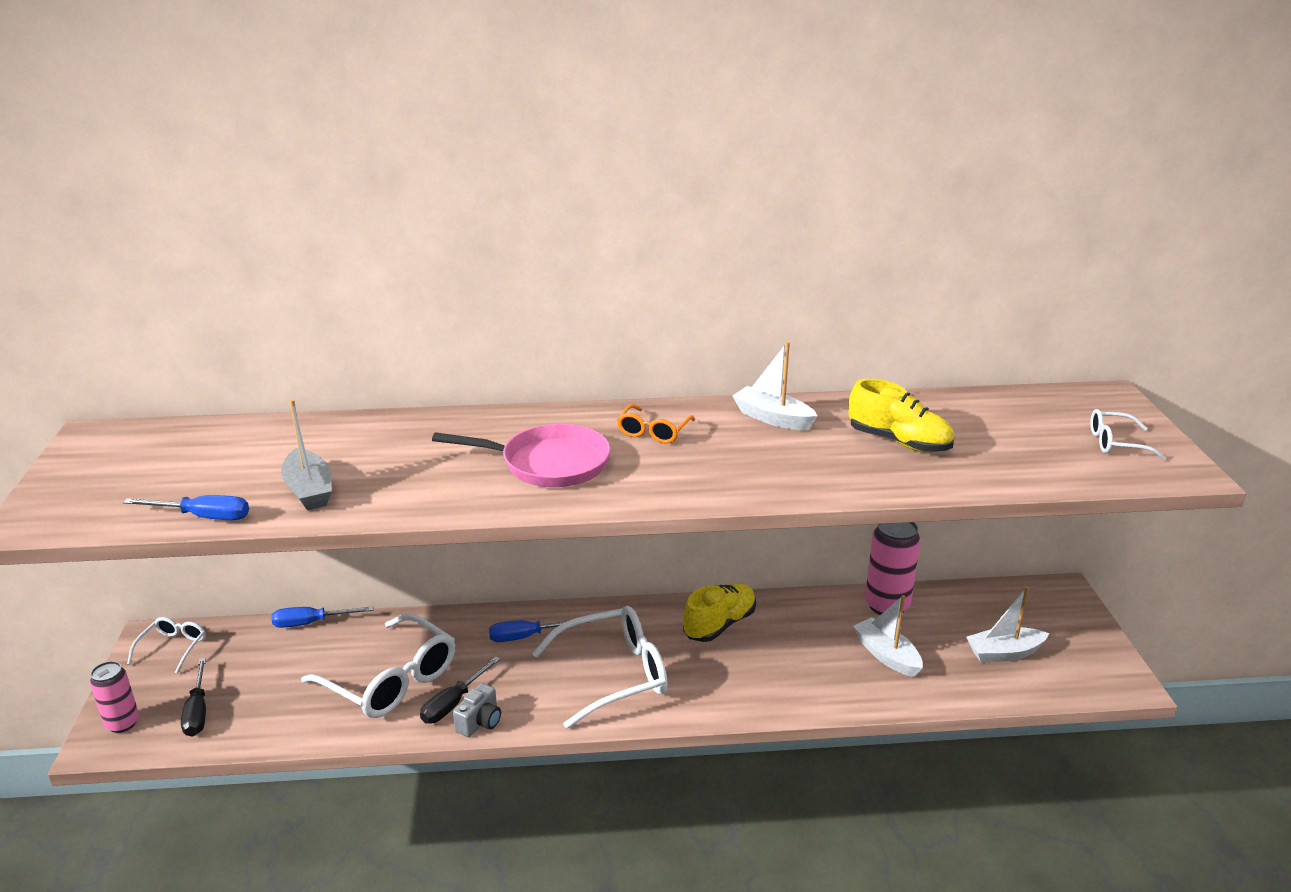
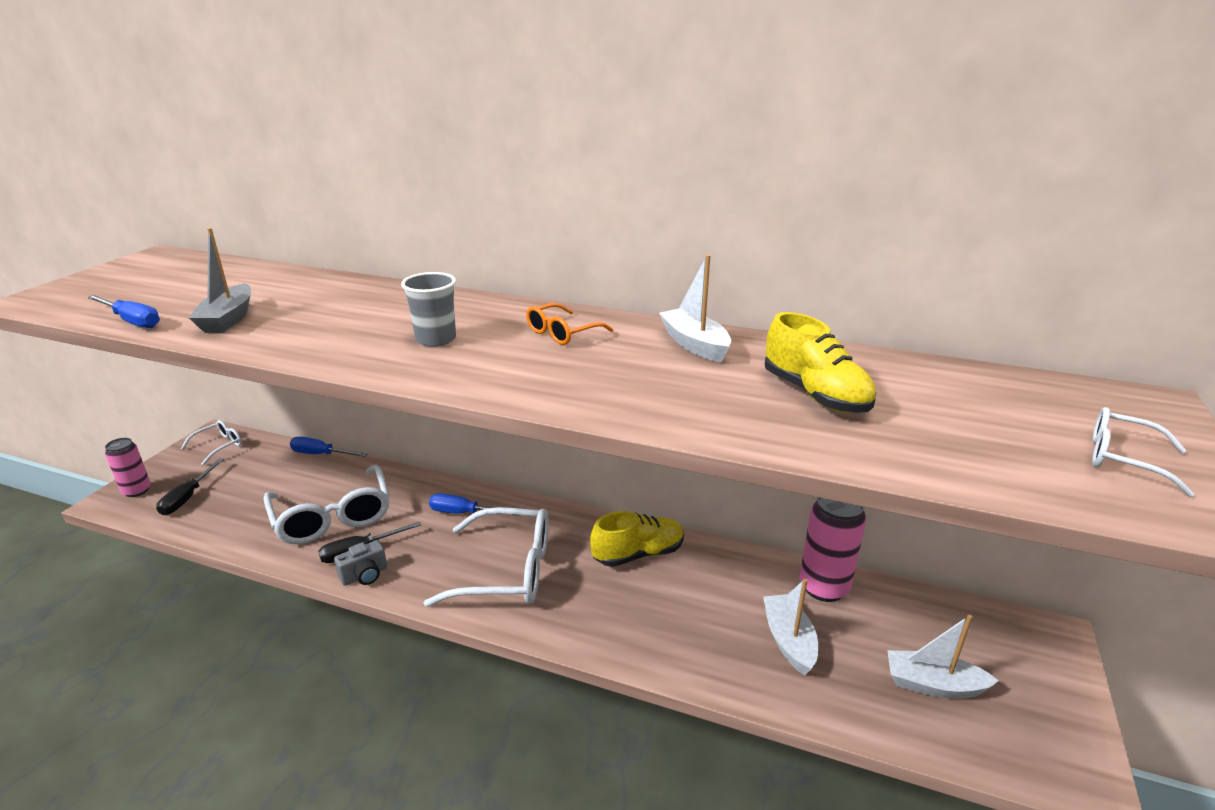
camera: 25 degrees right, 0 degrees up
(548, 464) = (436, 339): pink pan -> grey cup

